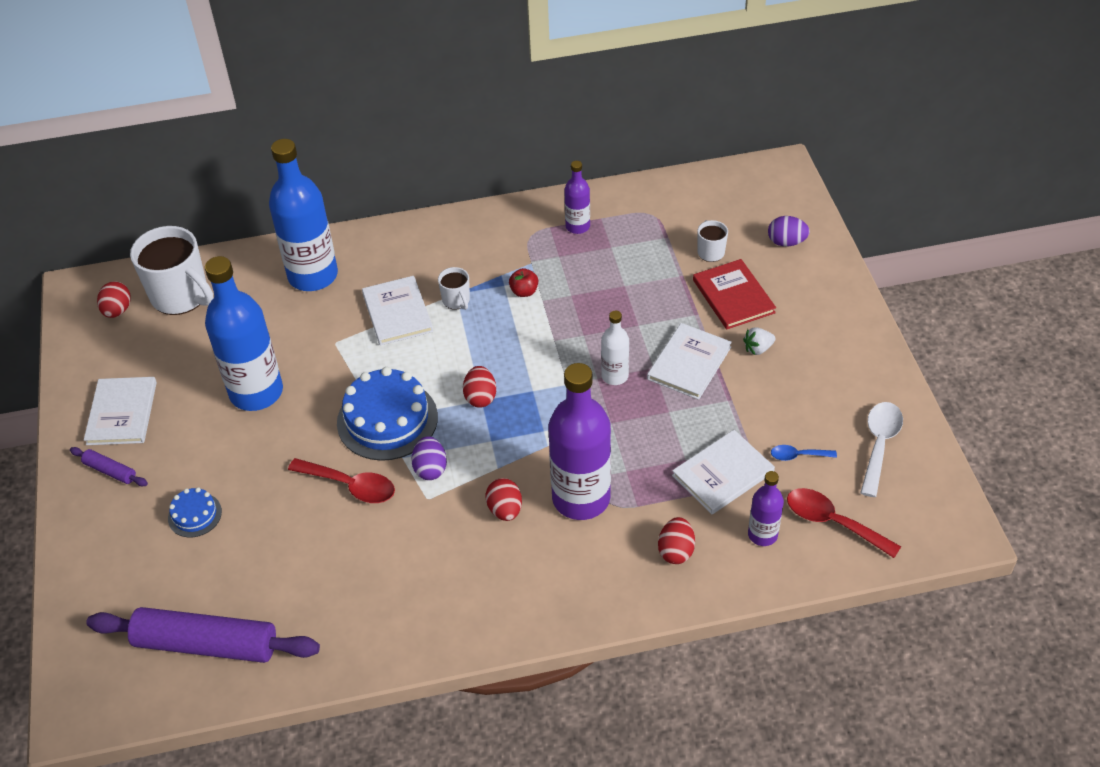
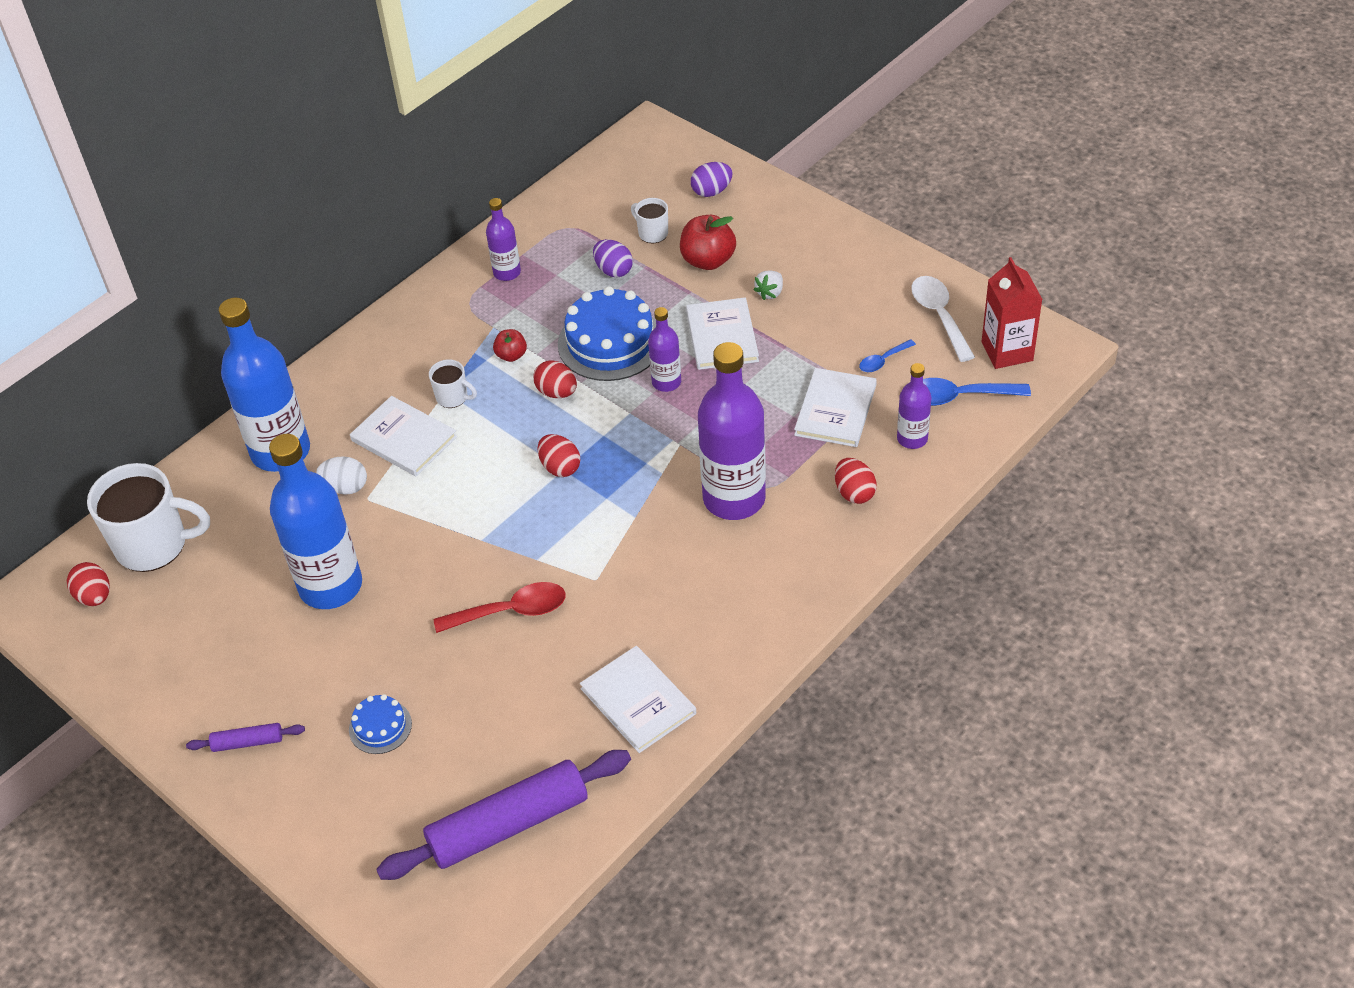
camera: 35 degrees left, 0 degrees up
(122, 413) = (203, 685): white book -> white book (638, 701)
(329, 326) = (345, 487): none -> white egg
(387, 420) = (489, 536): blue cake -> blue cake (610, 342)
(430, 468) = (573, 553): purple egg -> purple egg (613, 270)
(505, 510) = (676, 547): red egg -> red egg (557, 392)
(615, 376) = (666, 382): white bottle -> purple bottle
(733, 296) = (708, 260): red book -> red apple
(832, 522) = (958, 397): red spoon -> blue spoon
(910, 508) = (1007, 351): none -> red carton

